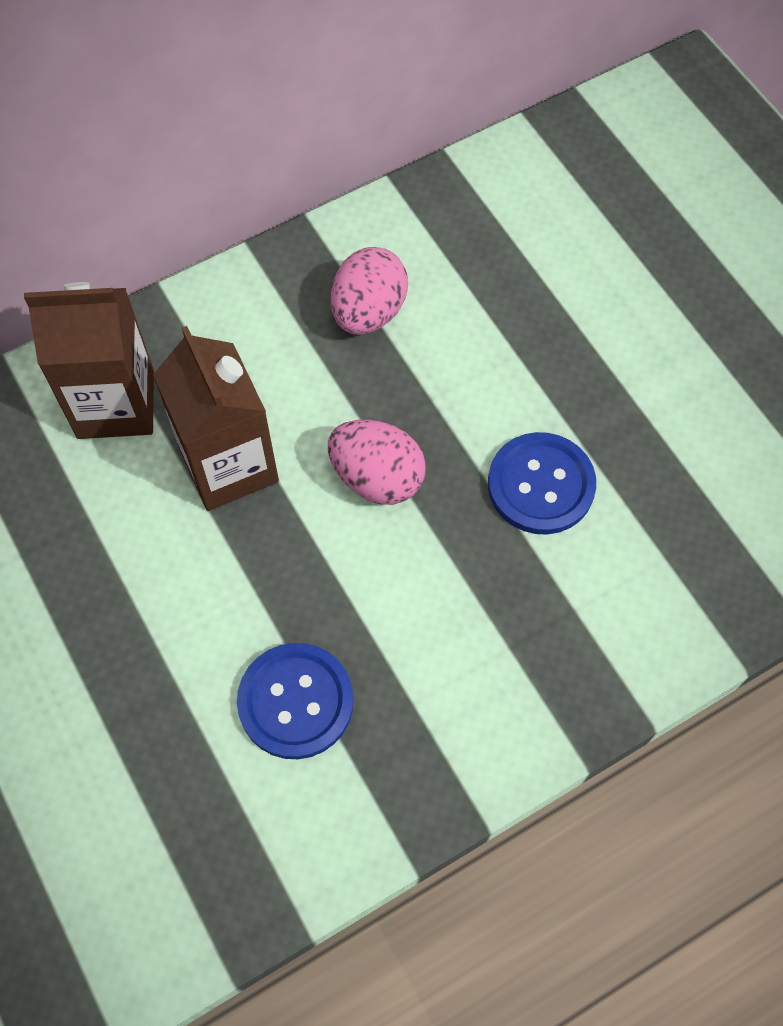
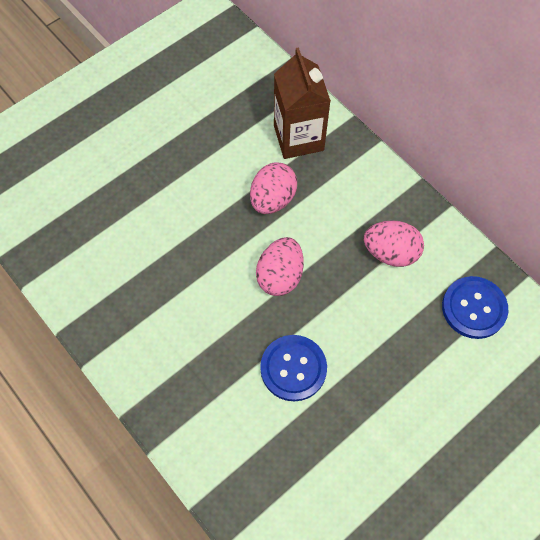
camera: 80 degrees right, 0 degrees up
(229, 465) = (272, 199): brown carton -> pink egg
(296, 702) = (141, 258): blue button -> blue button (474, 308)

